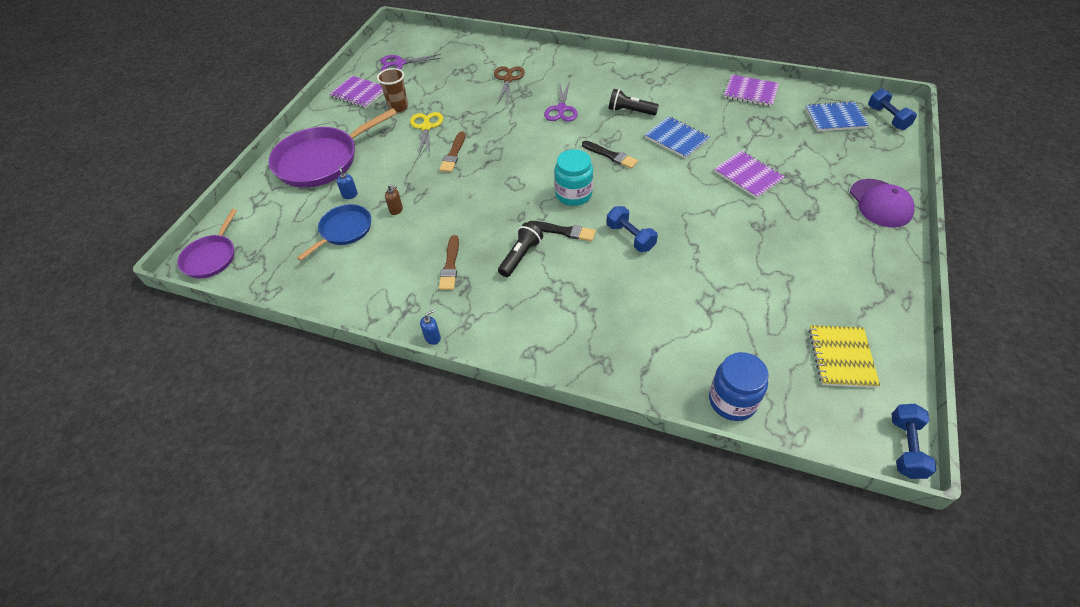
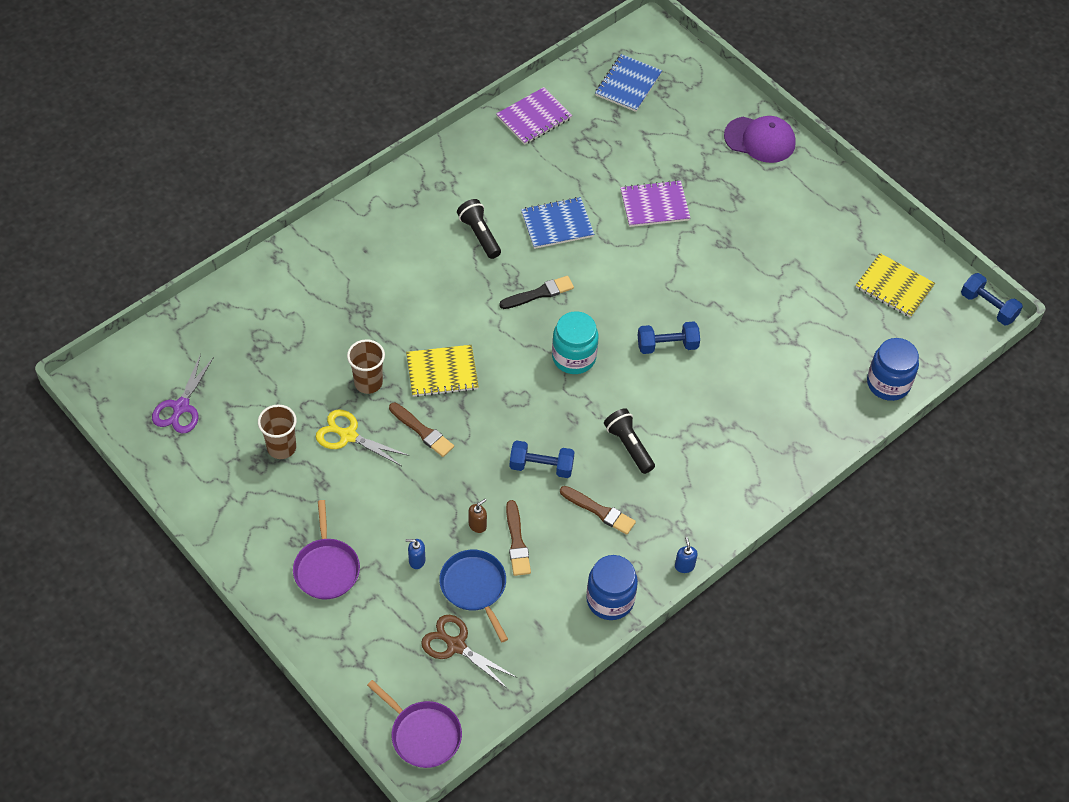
camera: 65 degrees left, 5 degrees up
(321, 161) = (326, 568): purple pan -> purple pan, size x0.57
(359, 93) = (212, 478): purple notebook -> none
(374, 306) = (610, 600): none -> blue jar
(395, 234) = (517, 542): none -> brown brush
(472, 118) = (368, 382): none -> brown cup
(506, 142) = (442, 372): none -> yellow notebook
(508, 79) = (320, 312): brown scissors -> brown scissors (456, 645)
(561, 109) = (423, 292): purple scissors -> none
(563, 231) = (620, 393): black brush -> none
(630, 111) = (479, 235): black flashlight -> black flashlight turned 105 degrees clockwise
(887, 118) = (659, 48): blue dumbbell -> blue dumbbell (541, 466)

